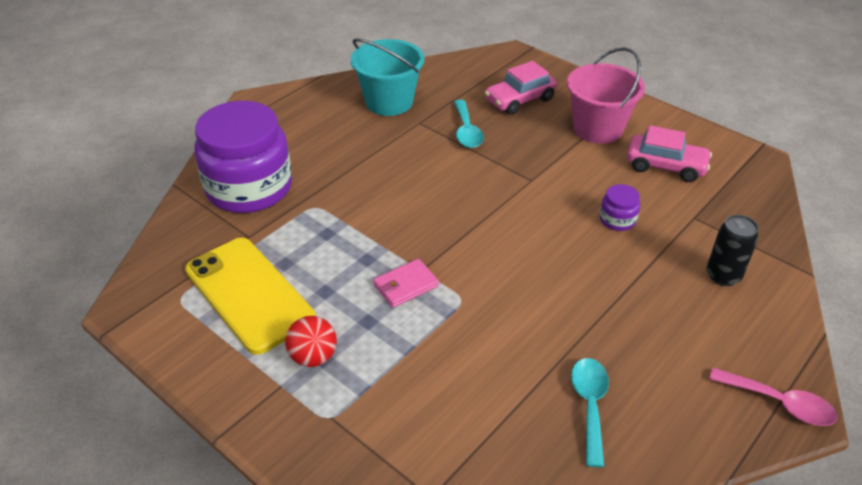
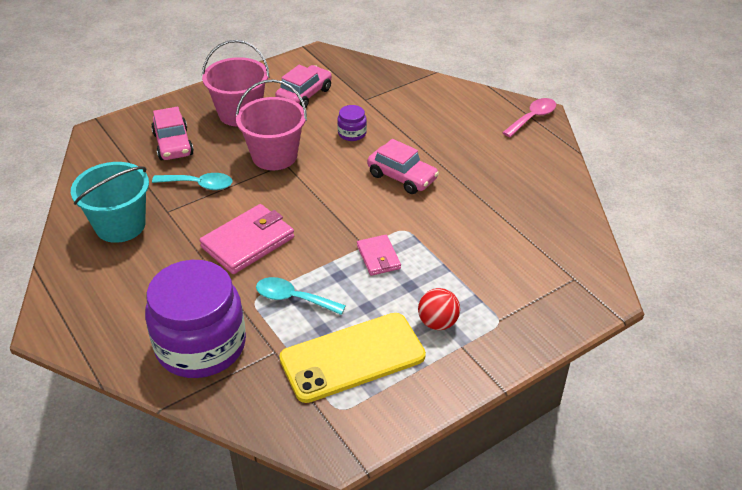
camera: 75 degrees left, 0 degrees up
(395, 183) = (248, 242): none -> pink wallet
(539, 169) = (274, 156): none -> pink bucket
(558, 279) = (402, 177): none -> pink car
(589, 405) = (517, 191): turquoise spoon -> turquoise spoon (293, 298)
(723, 276) = (425, 105): black can -> none

